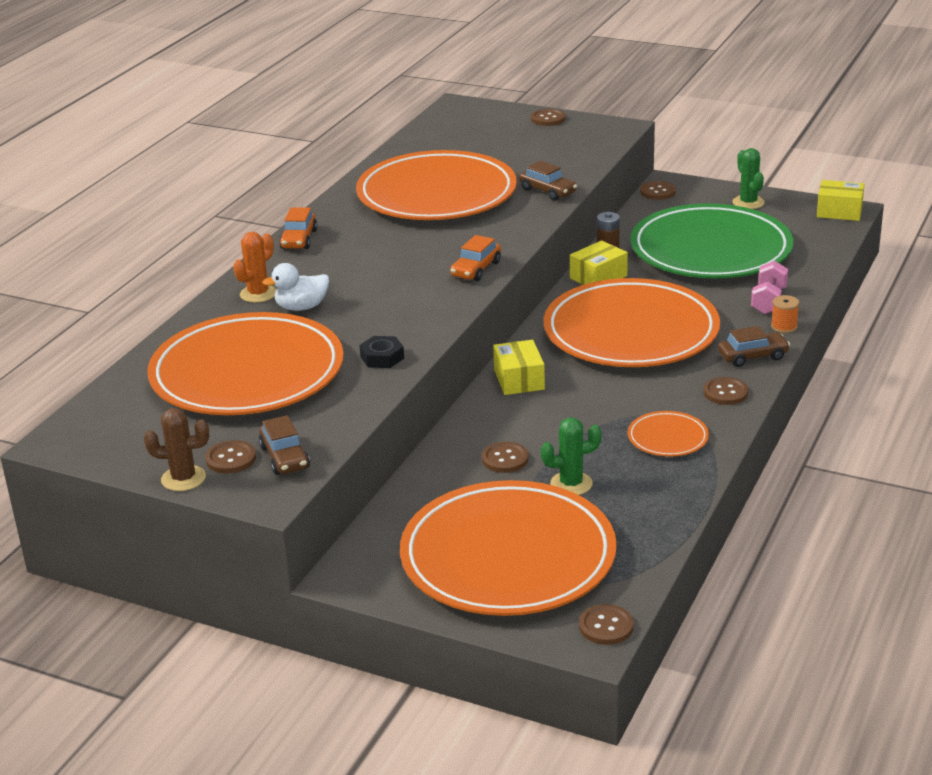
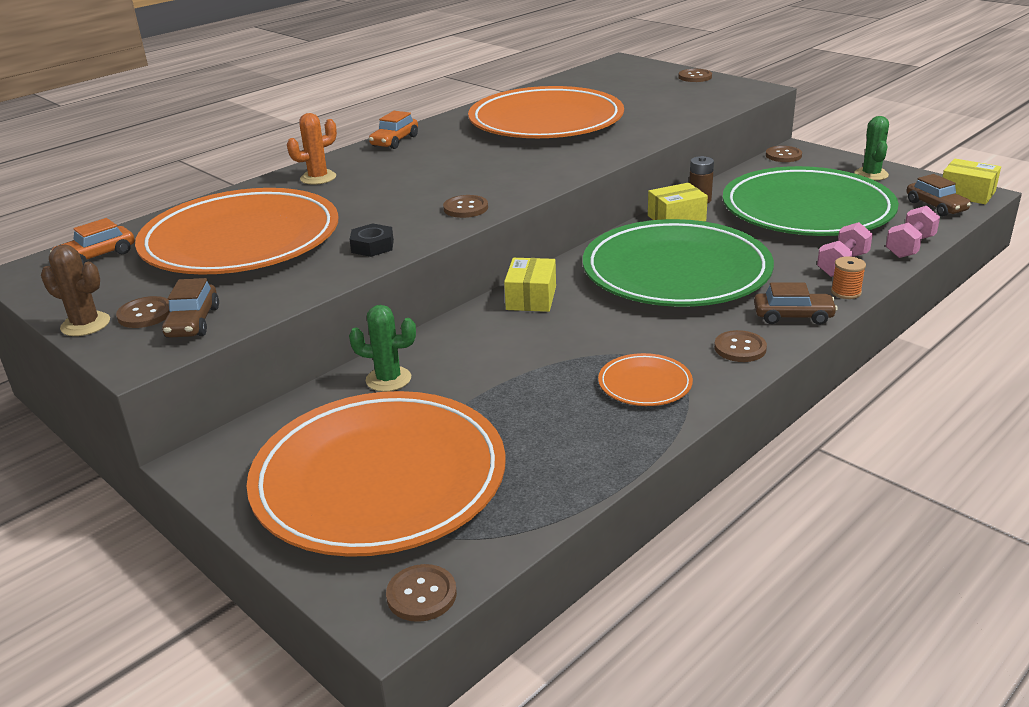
camera: 20 degrees right, 0 degrees up
(301, 307) = (343, 193): white duck -> none
(476, 269) = (529, 184): orange car -> orange car (96, 256)
(505, 459) = (458, 373): brown button -> brown button (465, 208)
(548, 191) = (651, 130): brown car -> brown car (936, 206)
(571, 484) = (506, 413): green cactus -> green cactus (388, 379)
(631, 331) = (676, 271): orange plate -> green plate
(815, 274) = (910, 247): none -> pink dumbbell

